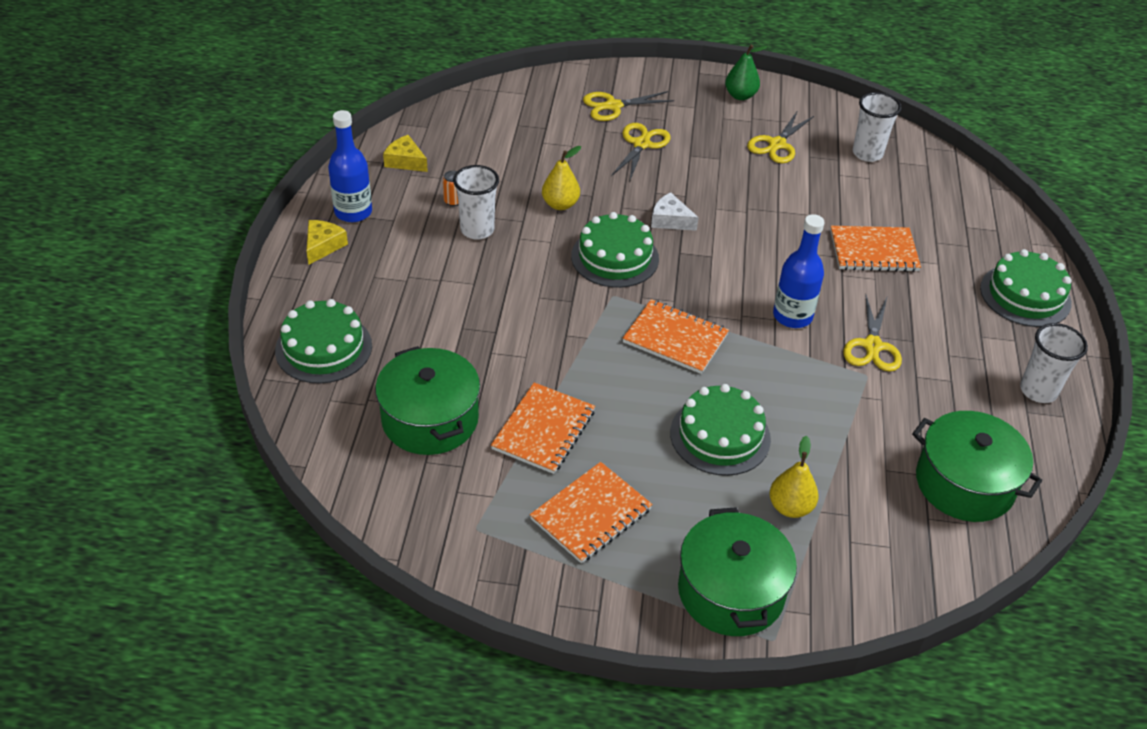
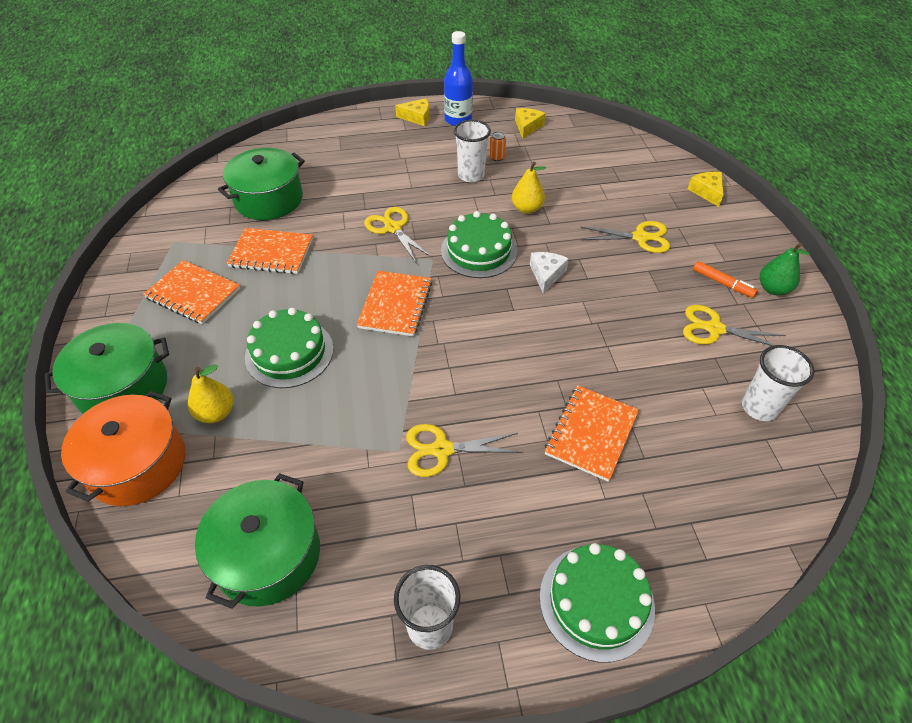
camera: 75 degrees right, 5 degrees up
(323, 348) = (321, 142): green cake -> none
(592, 81) = (707, 192): none -> yellow cheese
(613, 106) = (681, 210): yellow scissors -> yellow scissors (393, 228)
(723, 119) = (722, 283): none -> orange marker
(792, 316) = (458, 379): blue bottle -> none
(844, 580) = (137, 464): none -> orange pot
(873, 251) = (591, 433): orange notebook -> orange notebook turned 45 degrees clockwise

